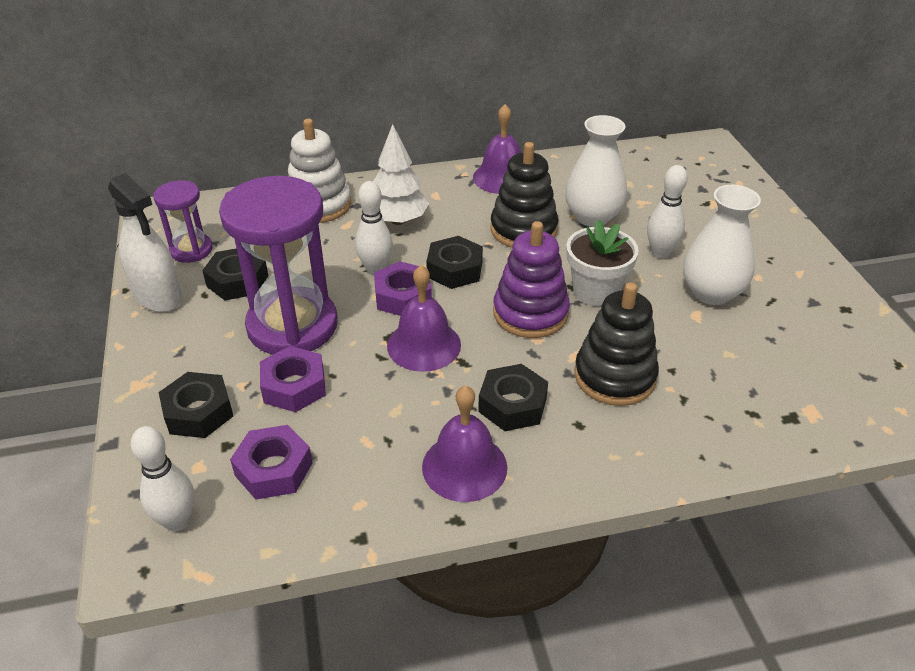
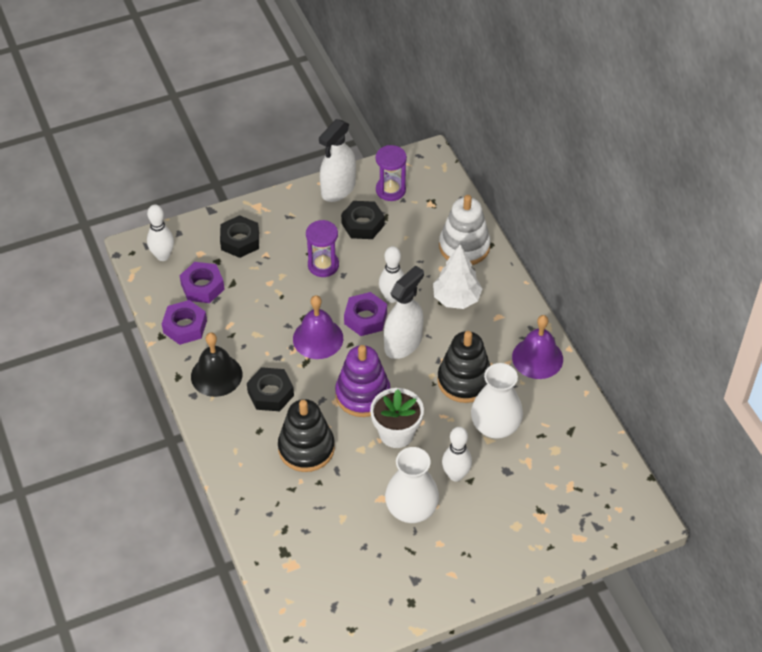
camera: 80 degrees right, 10 degrees up
(292, 326) = (323, 265): purple hourglass -> purple hourglass, size x0.52
(294, 386) = (268, 280): purple nut -> purple nut (185, 326)
(454, 269) = (403, 343): black nut -> white spray bottle
(464, 466) = (216, 375): purple bell -> black bell

